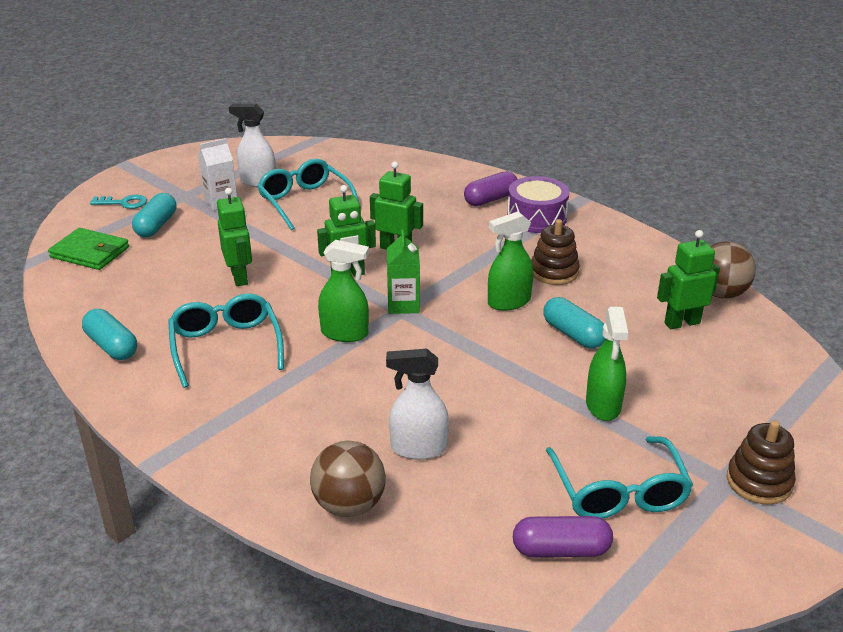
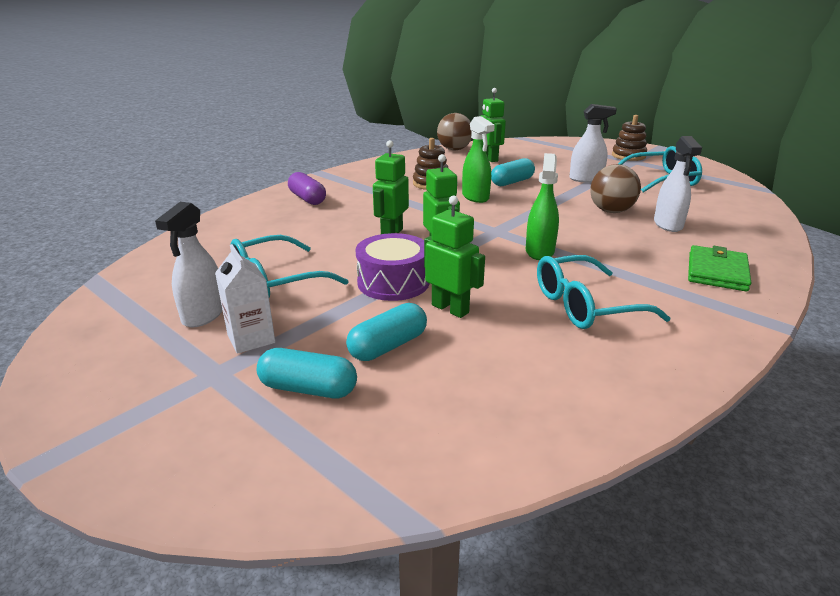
camera: 90 degrees left, 5 degrees down
(90, 252) = (385, 448): green wallet -> green wallet (717, 272)
(112, 346) = (622, 382): turquoise capsule -> turquoise capsule (388, 346)
(123, 203) = (212, 438): turquoise key -> none
(239, 277) = (450, 309): green robot -> green robot turned 60 degrees clockwise
(349, 505) = (746, 244): brown ball -> brown ball (611, 211)
(403, 305) = (487, 230): green carton -> none
(536, 218) = (346, 185): purple drum -> purple drum (393, 282)
(561, 550) = (721, 193): purple capsule -> none
(603, 405) = (586, 179): green spray bottle -> white spray bottle

